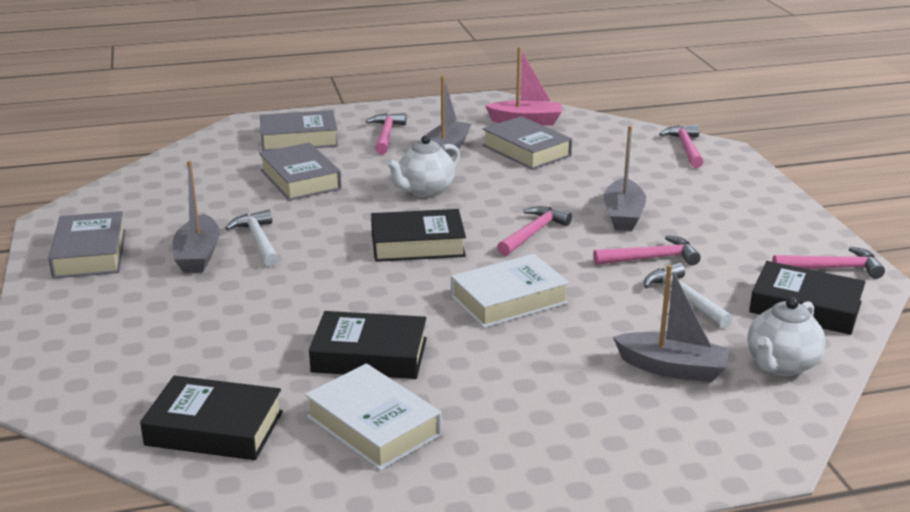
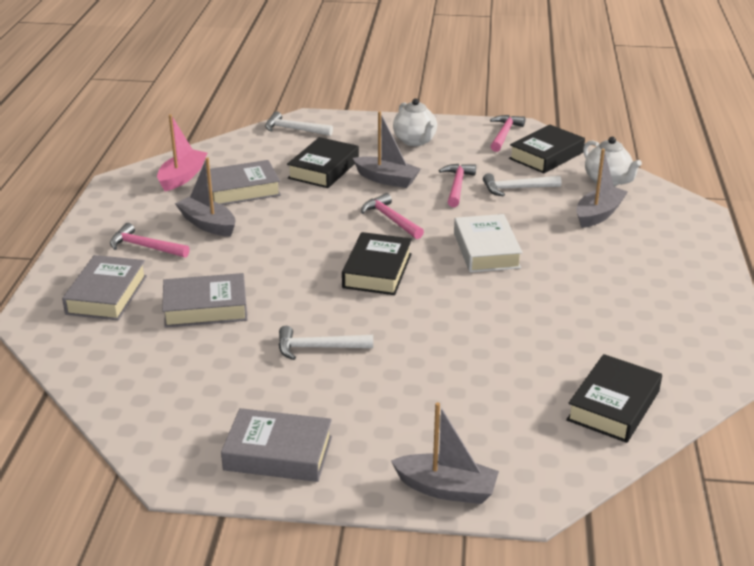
camera: 70 degrees left, 5 degrees up
(198, 255) = (326, 385): grey boat -> grey boat (446, 489)
(369, 355) = (538, 321): black book -> black book (324, 169)
(373, 426) = (630, 335): white book -> none
(425, 191) = (281, 249): white teapot -> white teapot (415, 141)
(686, 148) = (294, 129): pink hammer -> white hammer

